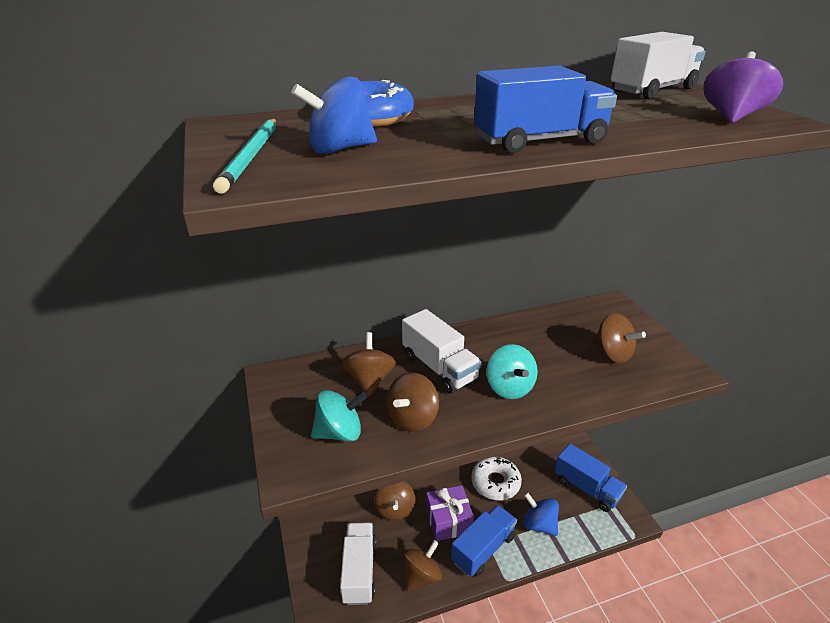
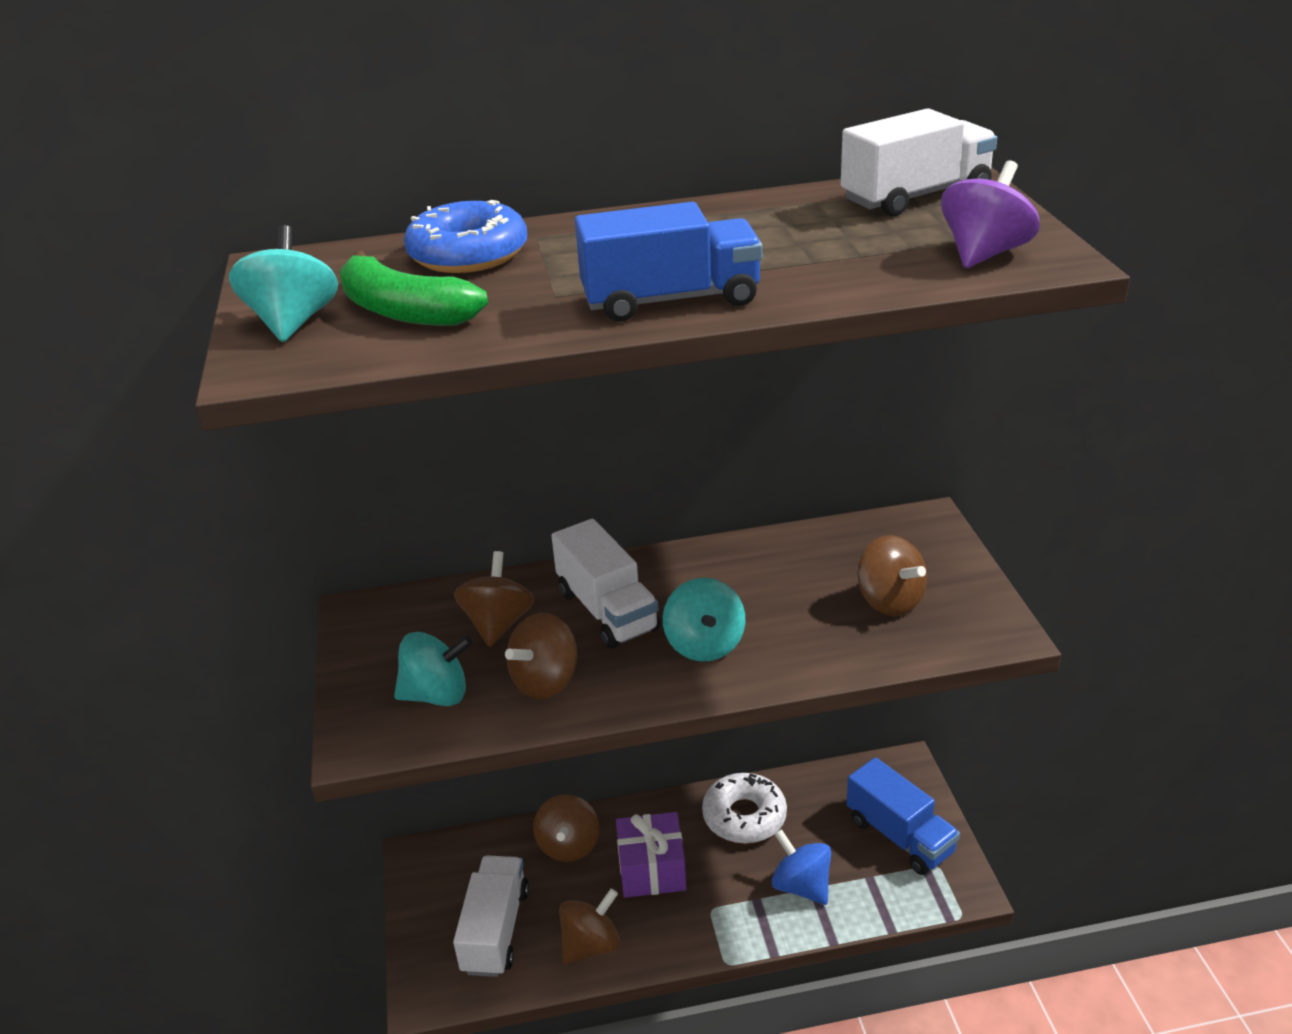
camera: 10 degrees right, 0 degrees up
(251, 156) = (293, 322): turquoise pencil -> turquoise spinning top
(339, 149) = (404, 312): blue spinning top -> green banana
(483, 549) = (699, 915): blue truck -> none

